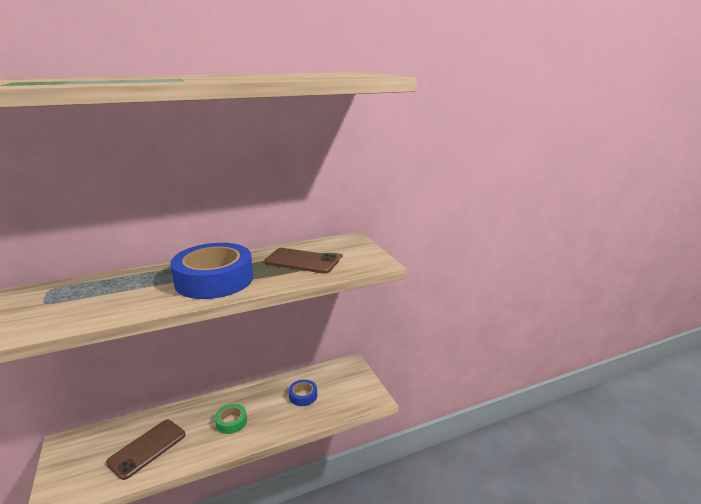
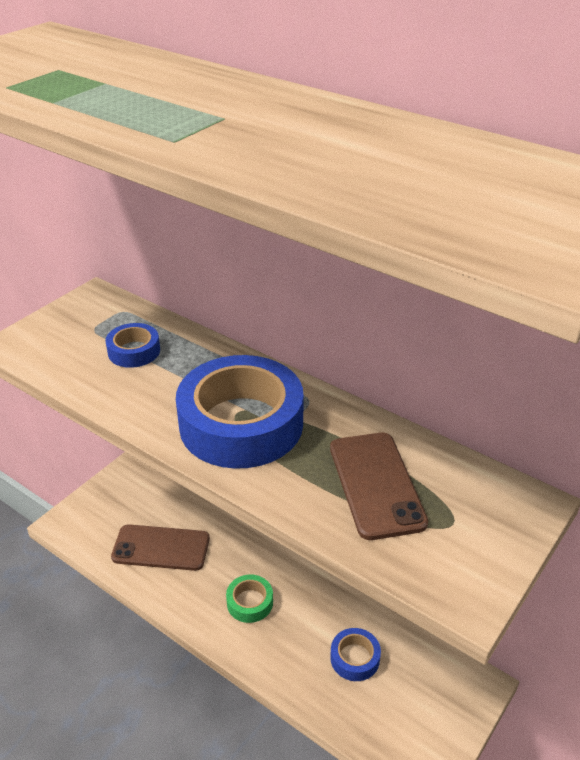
camera: 60 degrees right, 15 degrees up
(96, 294) = (134, 351): none -> blue tape

